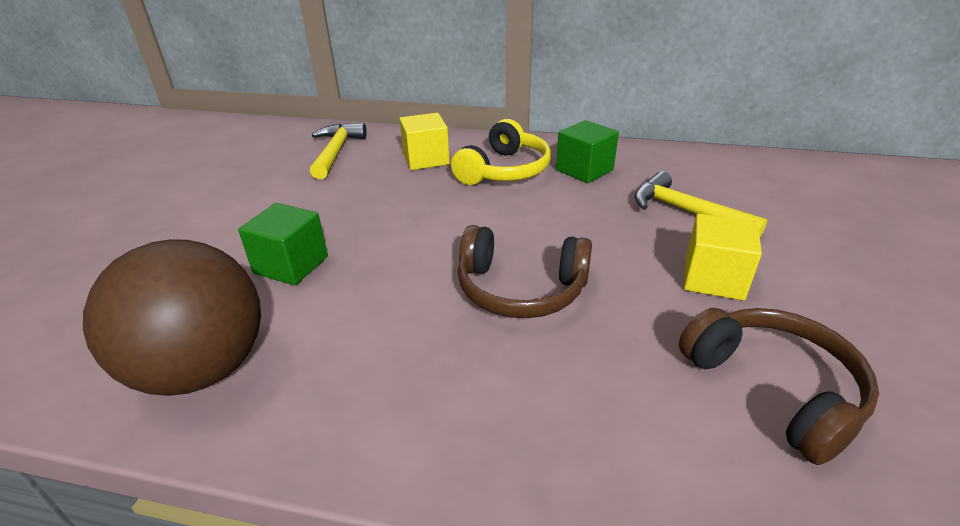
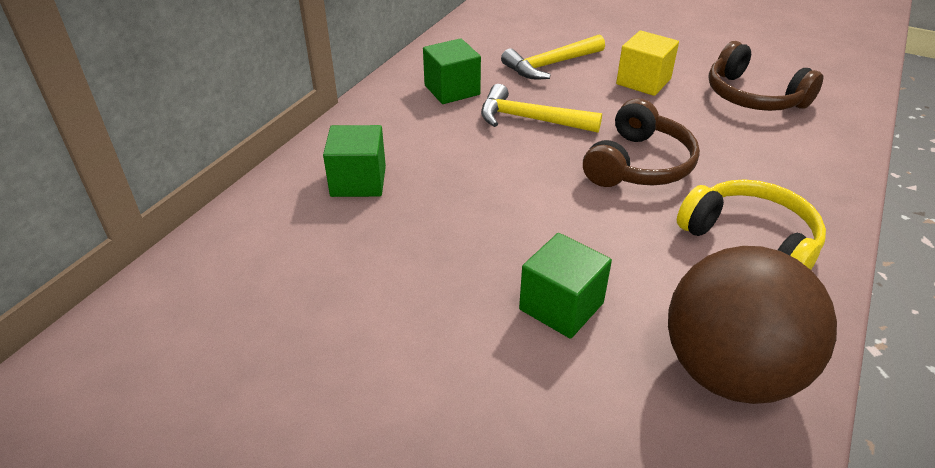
camera: 75 degrees left, 5 degrees up
(336, 152) = (277, 257): yellow hammer -> yellow hammer (530, 119)
(426, 159) = (358, 181): yellow cube -> green cube
(504, 170) = (423, 133): yellow headphones -> yellow headphones (751, 241)
(773, 388) = (753, 96): brown headphones -> brown headphones turned 120 degrees counterclockwise

